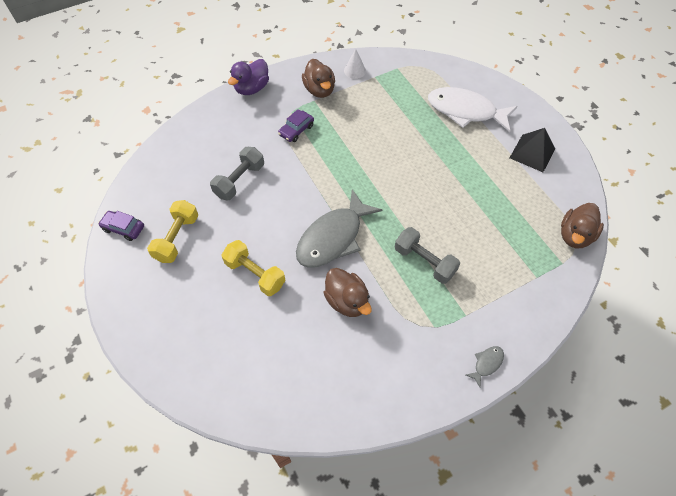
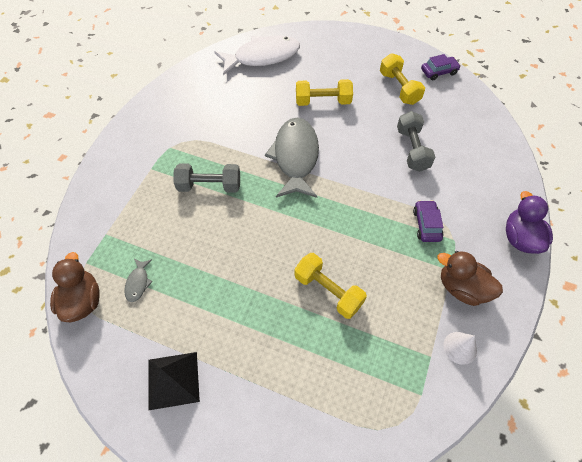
camera: 140 degrees right, 0 degrees up
(347, 301) = (245, 125): brown duck -> none
(400, 137) = (328, 291): none -> yellow dumbbell
(465, 111) = (288, 386): white fish -> white fish (262, 57)
(486, 363) = (117, 148): grey fish -> grey fish (138, 283)

